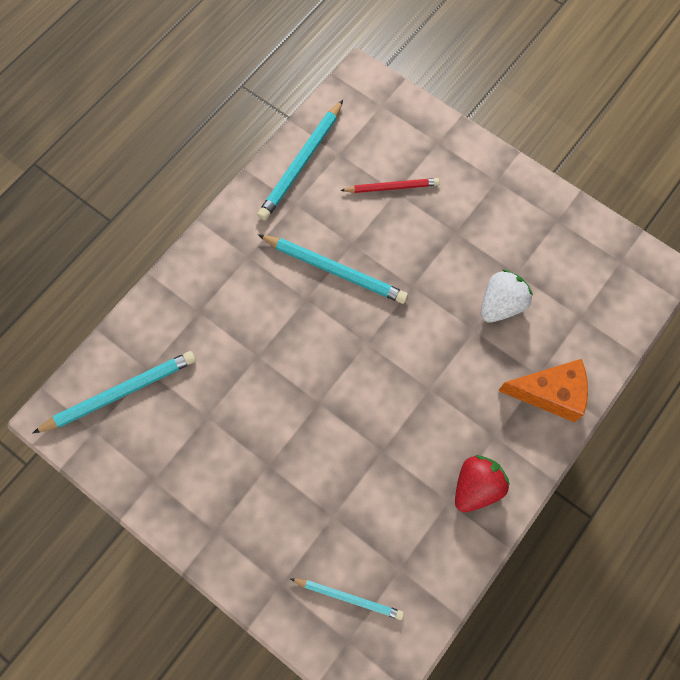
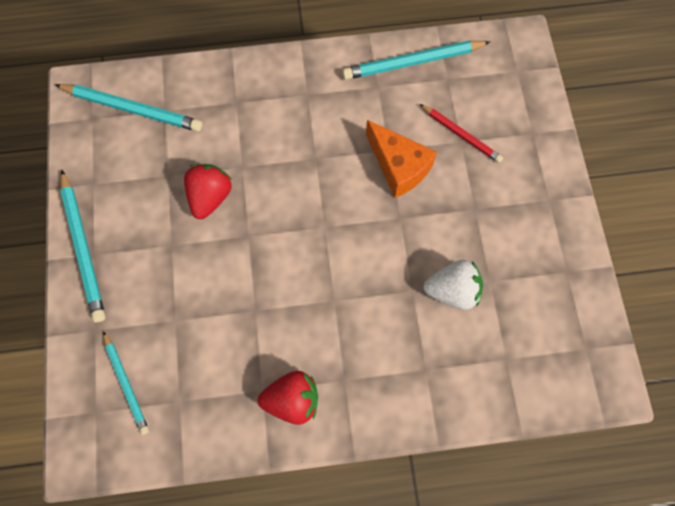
camera: 45 degrees right, 0 degrees up
(259, 402) = (210, 197): none -> red strawberry
(335, 270) = (356, 156): turquoise pencil -> turquoise pencil (83, 248)
(550, 393) = (419, 390): orange cheese -> orange cheese (398, 167)

